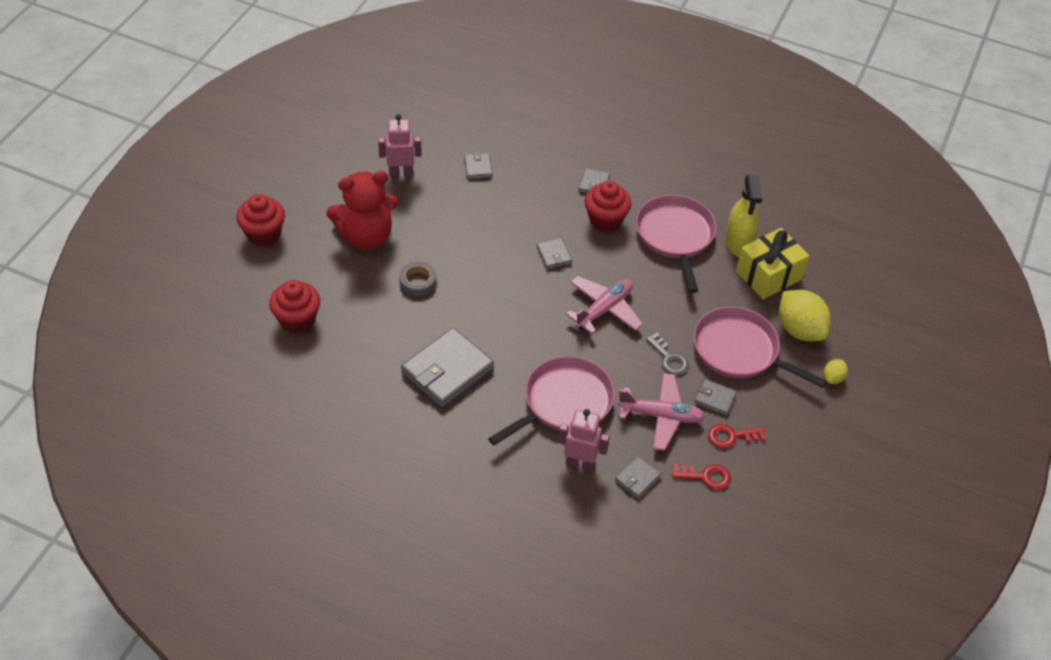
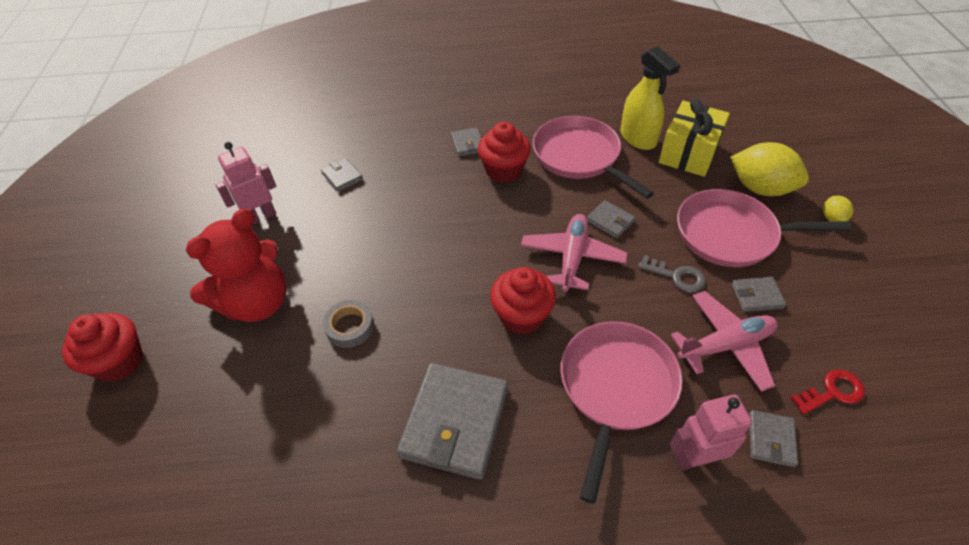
camera: 25 degrees left, 0 degrees up
(297, 319) = (218, 457): red cupcake -> red cupcake (522, 316)
(554, 255) = (479, 226): grey wallet -> grey wallet (610, 221)
(731, 436) = (810, 329): red key -> none

